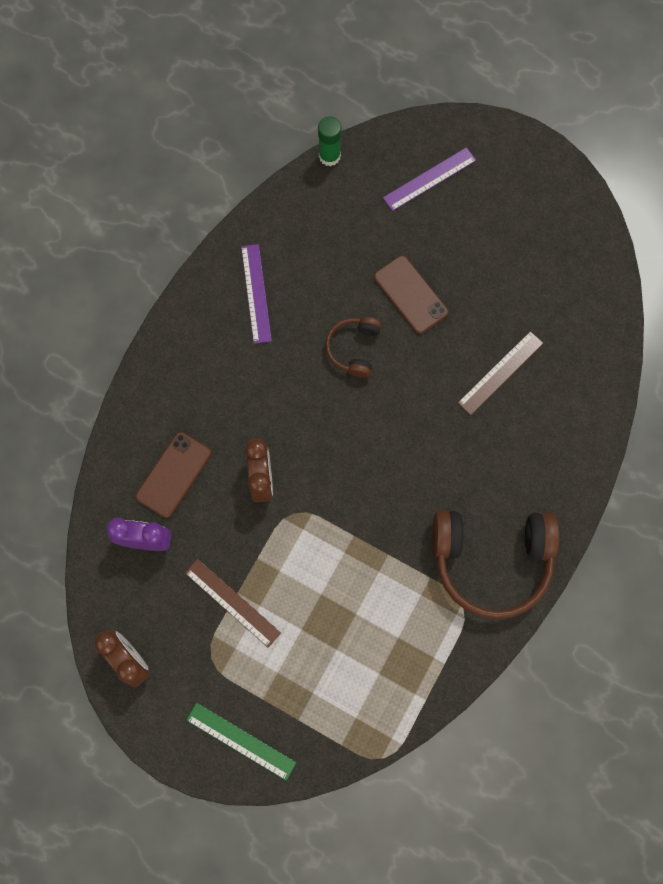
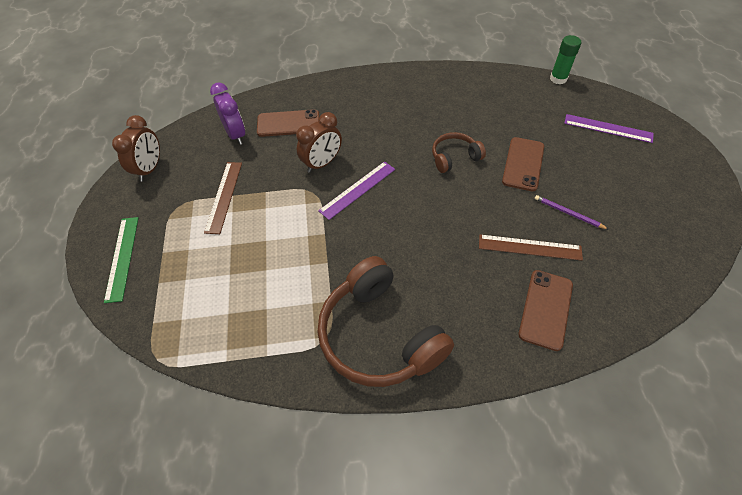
camera: 55 degrees right, 20 degrees down
(256, 293) = (438, 96): purple ruler -> purple ruler (358, 190)
(492, 309) = (568, 213): none -> purple pencil
(562, 413) = (546, 309): none -> brown phone

